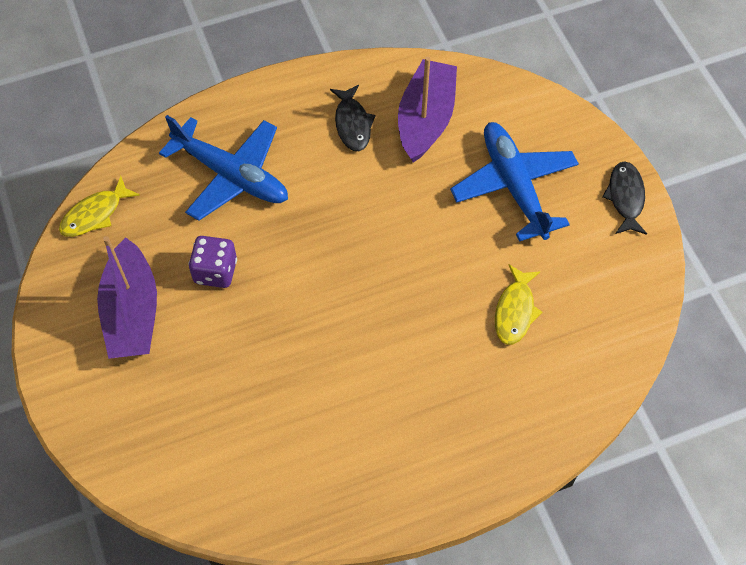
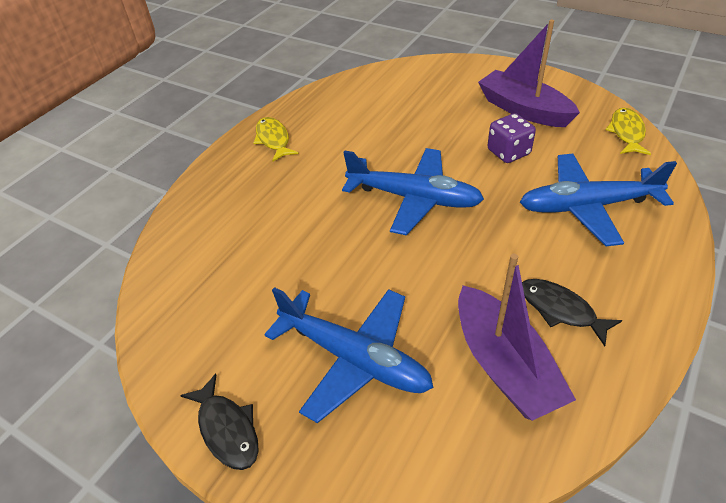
camera: 145 degrees right, 15 degrees down
(348, 284) = (414, 198): none -> blue plane
(515, 311) = (270, 258): yellow fish -> yellow fish (273, 140)

